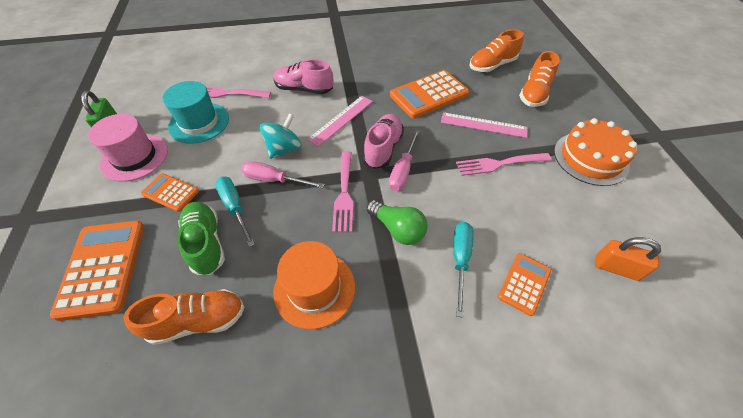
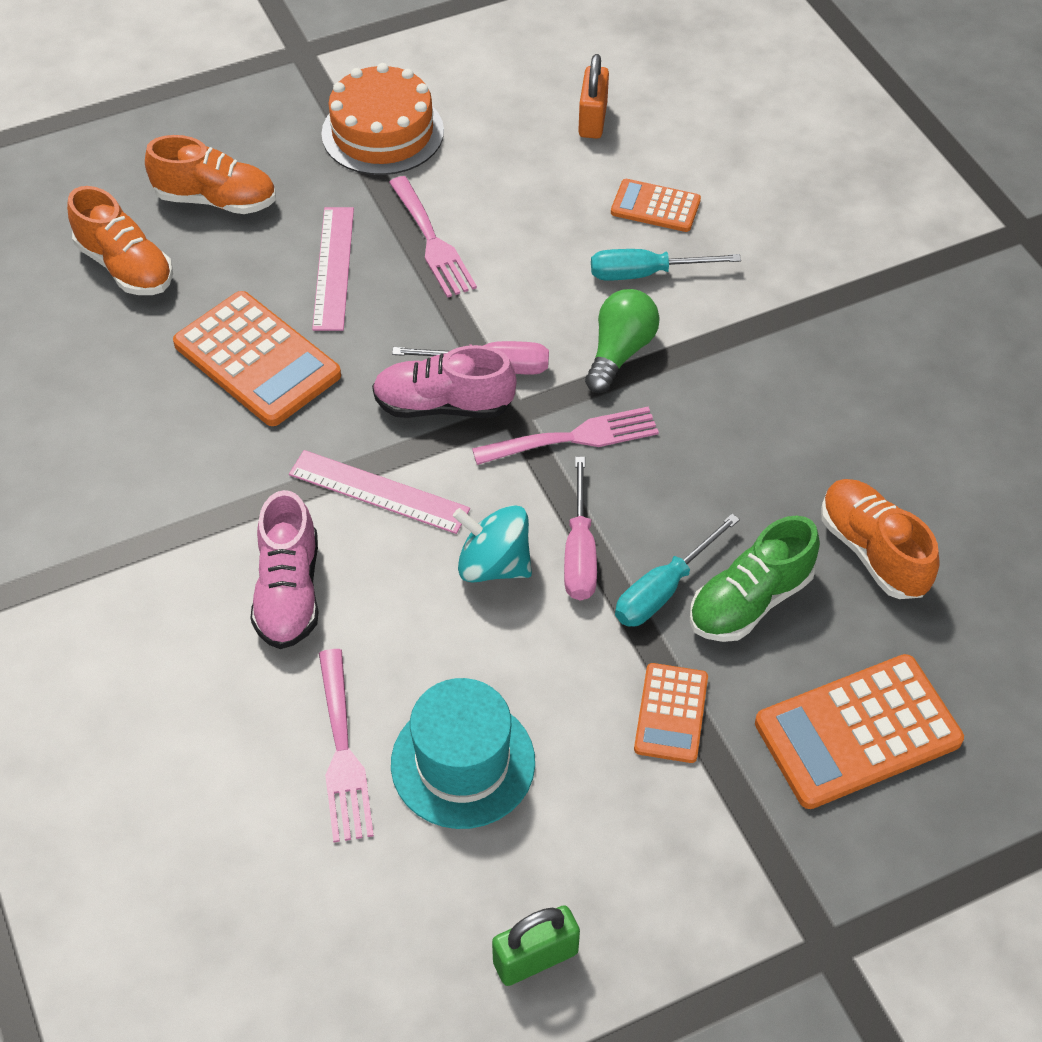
camera: 105 degrees left, 0 degrees up
(135, 157) = (607, 838): pink hat -> none
(314, 288) = (762, 429): orange hat -> none

